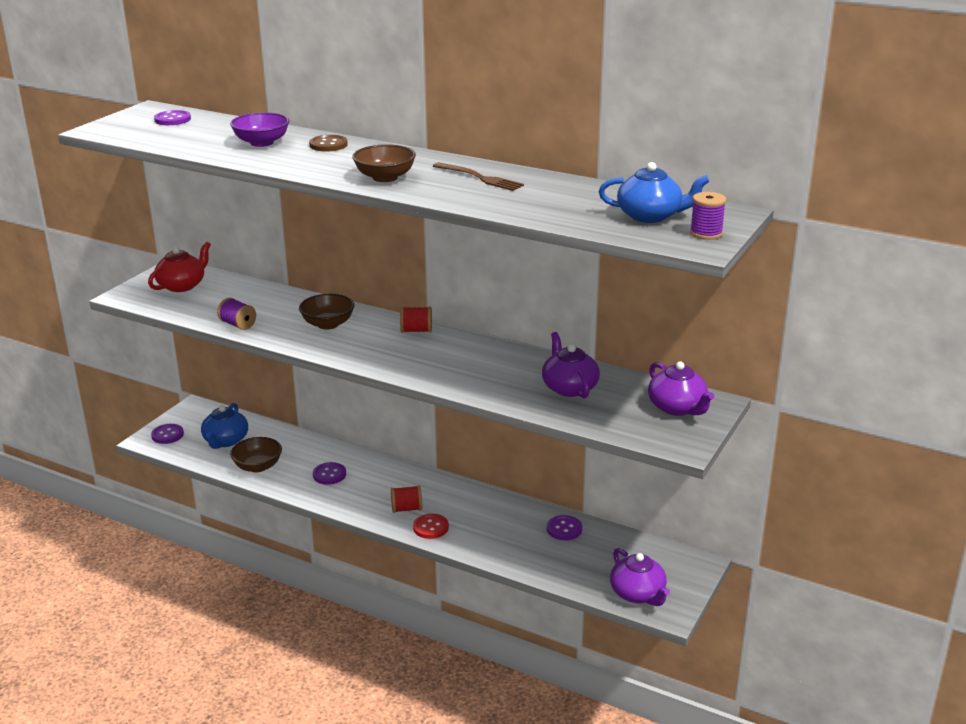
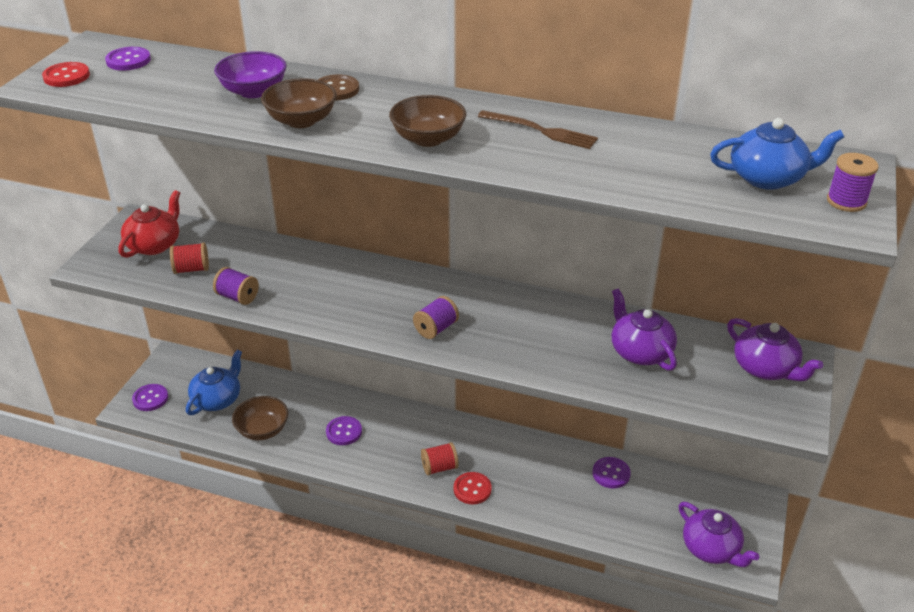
camera: 10 degrees left, 10 degrees up
(120, 126) = (66, 76): none -> red button
(225, 441) = (217, 399): blue teapot -> blue teapot turned 150 degrees counterclockwise
(328, 324) = (341, 286): brown bowl -> brown bowl (301, 121)
(397, 358) = (436, 328): none -> purple spool
(416, 330) = (443, 286): red spool -> red spool (191, 269)

